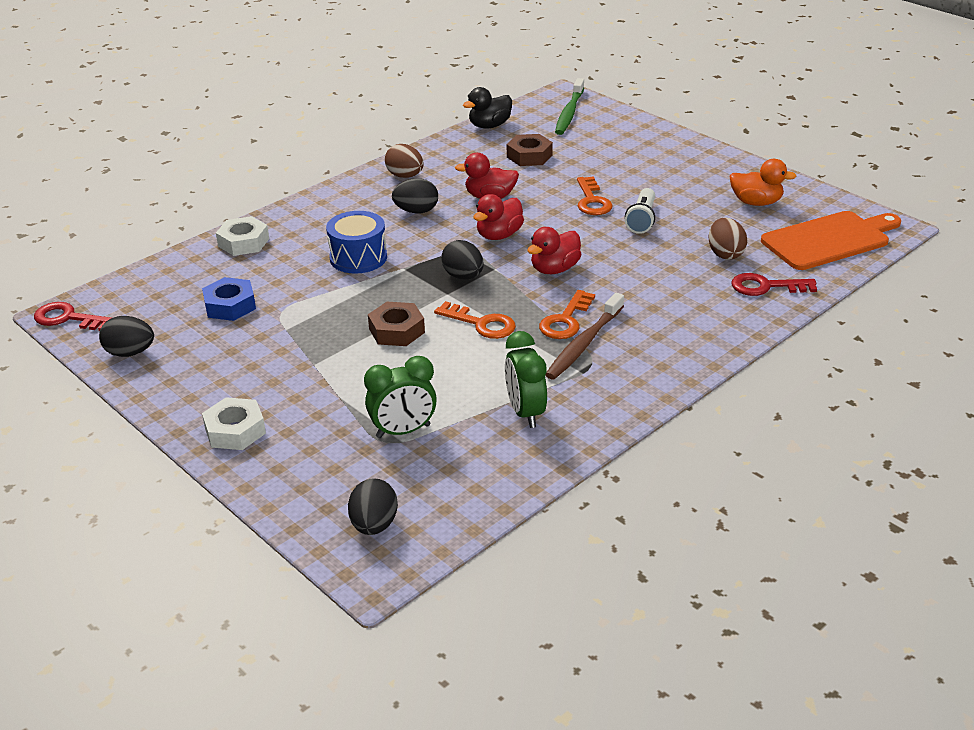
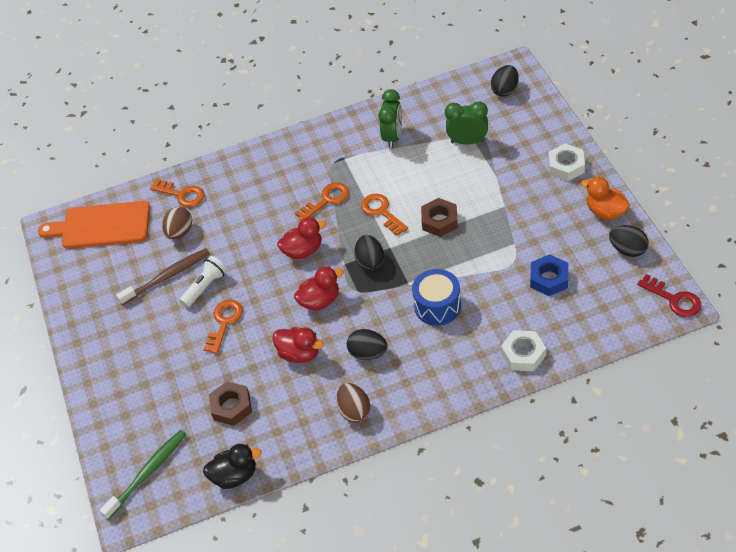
camera: 150 degrees left, 15 degrees up
(584, 343) = (328, 178): brown toothbrush -> brown toothbrush (167, 277)
(756, 202) = (109, 281): orange duck -> orange duck (605, 212)
(766, 286) = (182, 194): red key -> orange key

